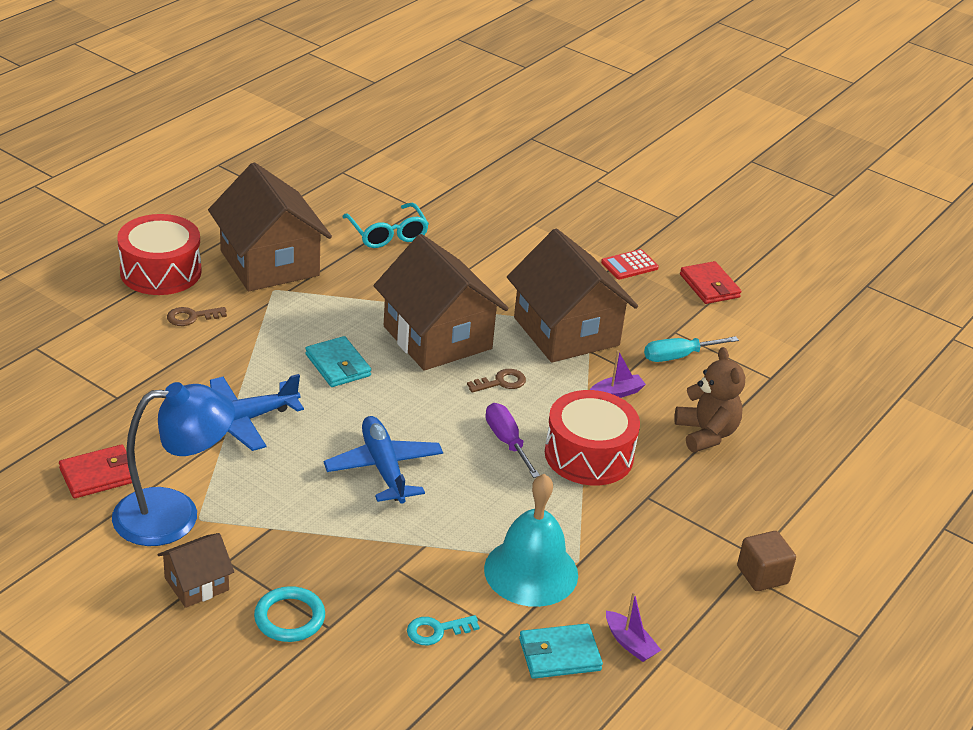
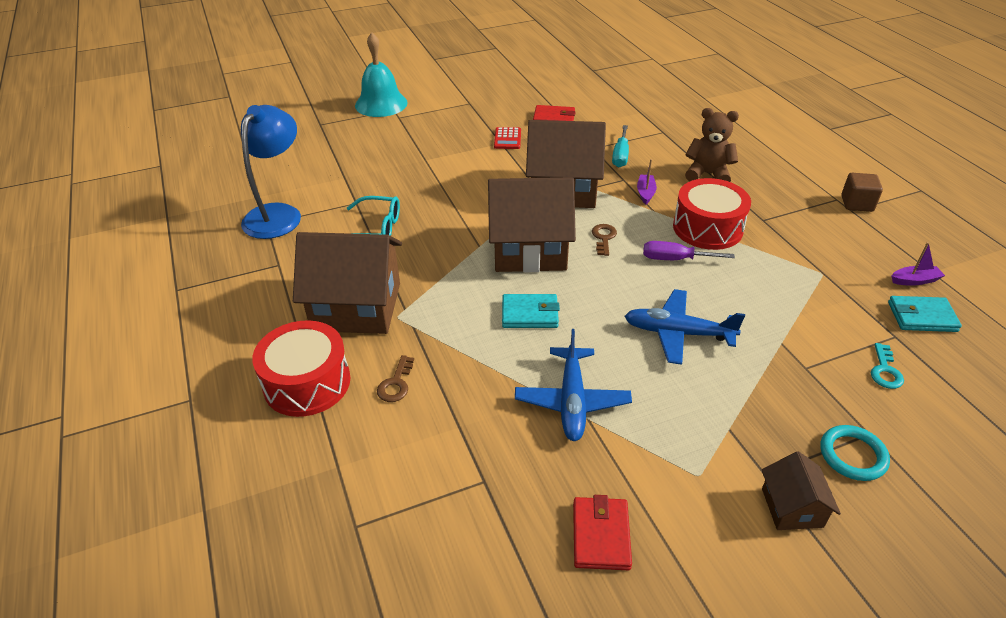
camera: 55 degrees left, 5 degrees up
(174, 515) = (687, 492): blue lamp -> blue lamp (278, 214)
(531, 571) = (827, 299): turquoise bell -> turquoise bell (381, 104)
(559, 654) = (921, 317): turquoise wallet -> turquoise wallet turned 75 degrees clockwise

